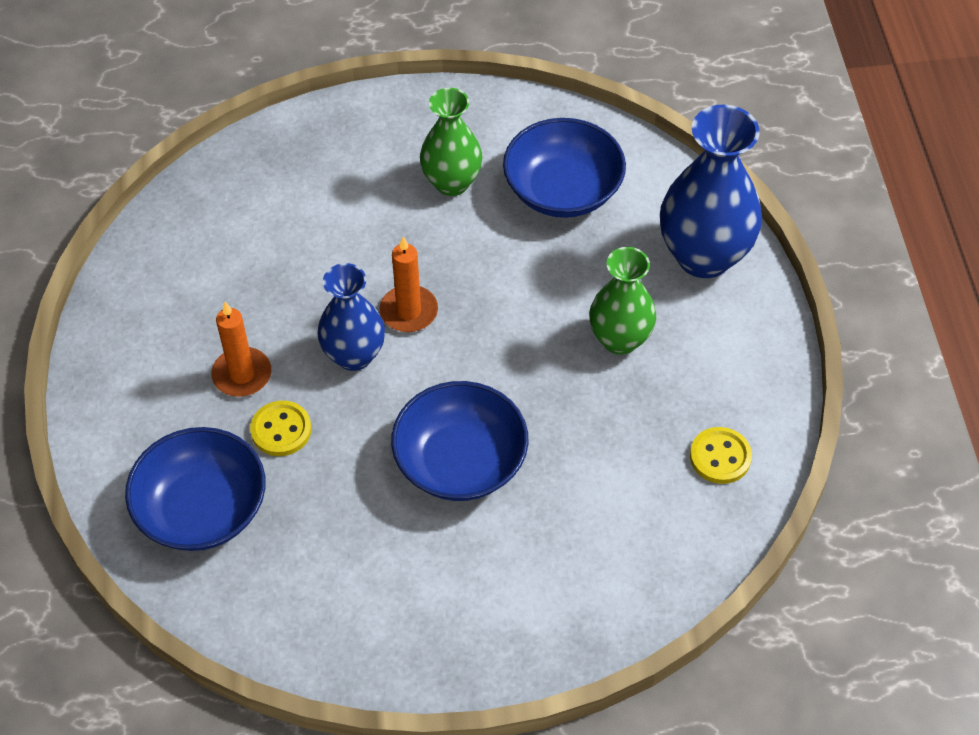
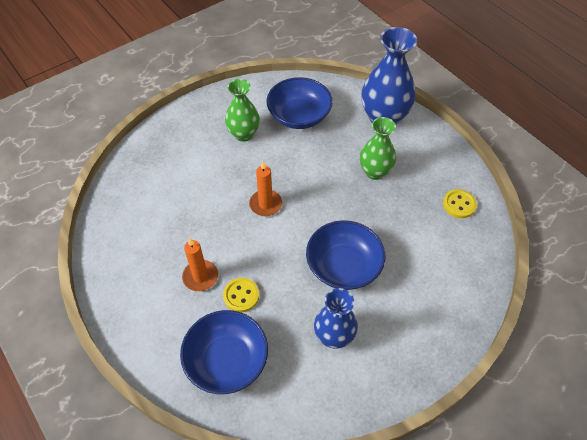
camera: 30 degrees left, 0 degrees up
(354, 355) = (253, 239): blue vase -> blue vase (334, 336)

